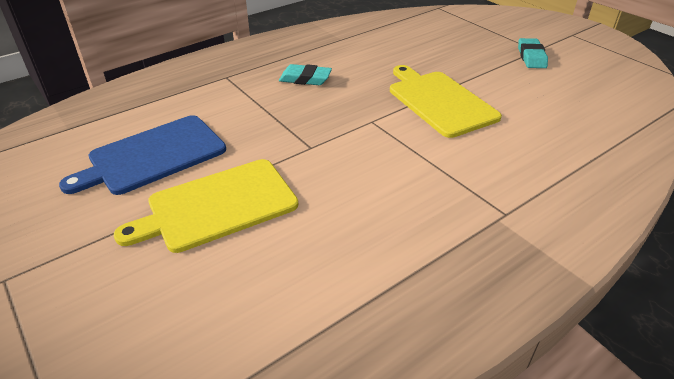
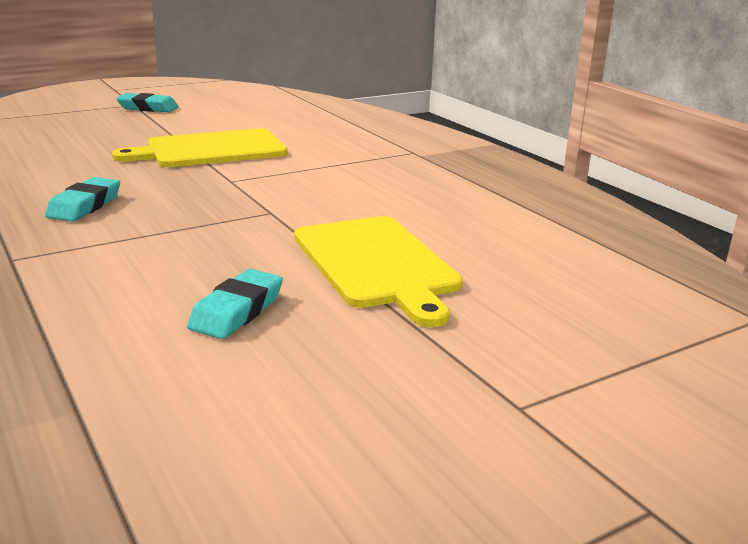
camera: 85 degrees left, 15 degrees down
(153, 156) = (237, 311): blue cutting board -> turquoise eraser

